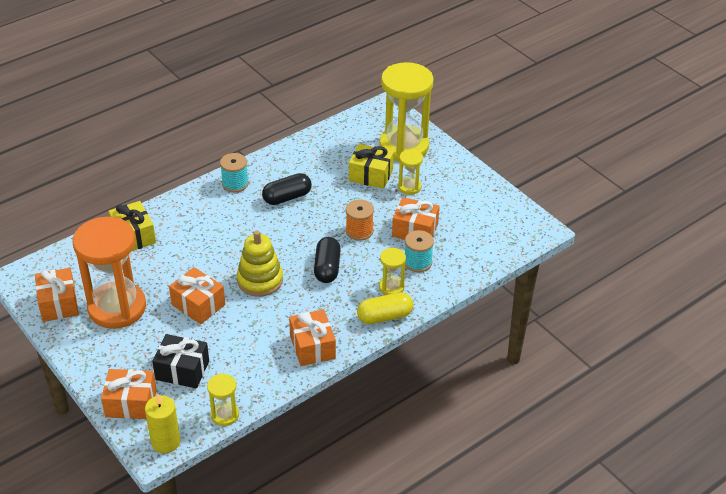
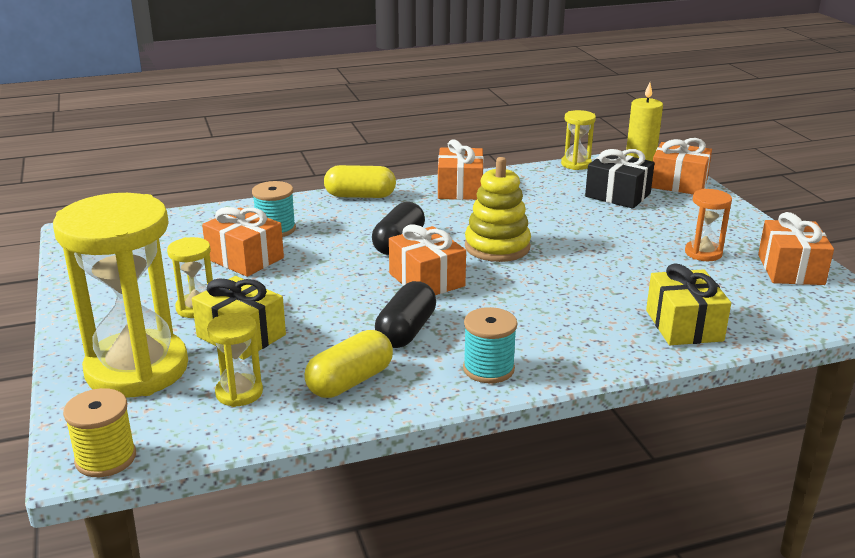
camera: 160 degrees left, 15 degrees down
(117, 308) = (703, 253): orange hourglass -> orange hourglass, size x0.45
(198, 304) = (589, 239): orange gift -> orange gift (426, 280)
(287, 197) = (406, 331): black capsule -> black capsule turned 60 degrees counterclockwise
(299, 162) = (350, 381): none -> yellow capsule
(359, 231) = (324, 271): orange spool -> none
(376, 108) = (105, 458): none -> yellow spool
(391, 287) = (330, 215): yellow hourglass -> yellow hourglass (239, 393)

